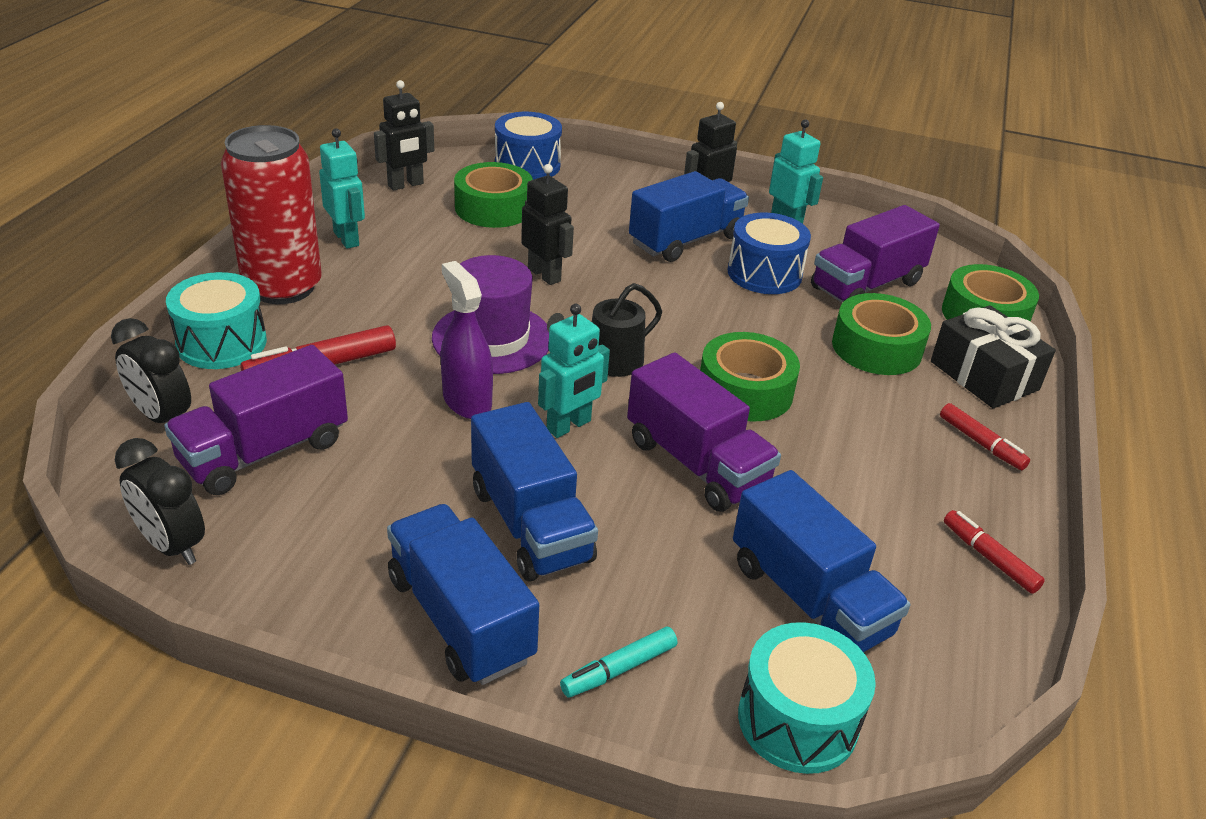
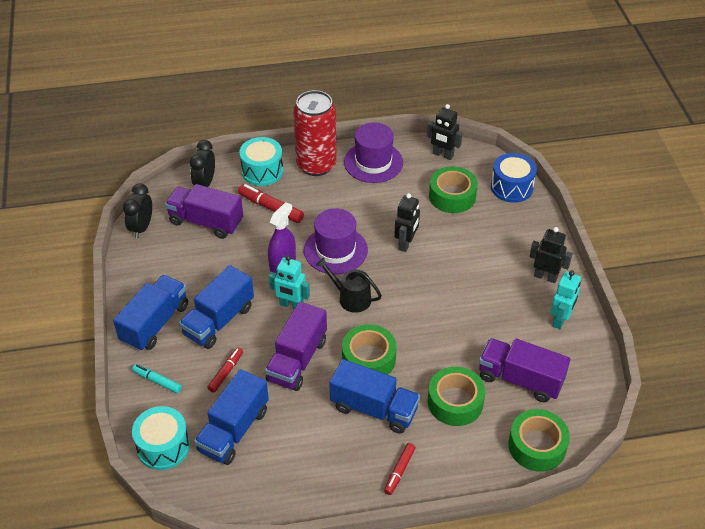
camera: 65 degrees right, 10 degrees up
(347, 239) = (373, 162): turquoise robot -> purple hat
(686, 240) = (494, 284): blue truck -> blue truck (374, 409)
(764, 273) = (490, 329): blue drum -> none
(984, 376) = (468, 459): black gift -> none
(989, 557) = (306, 493): red marker -> red marker (226, 372)

